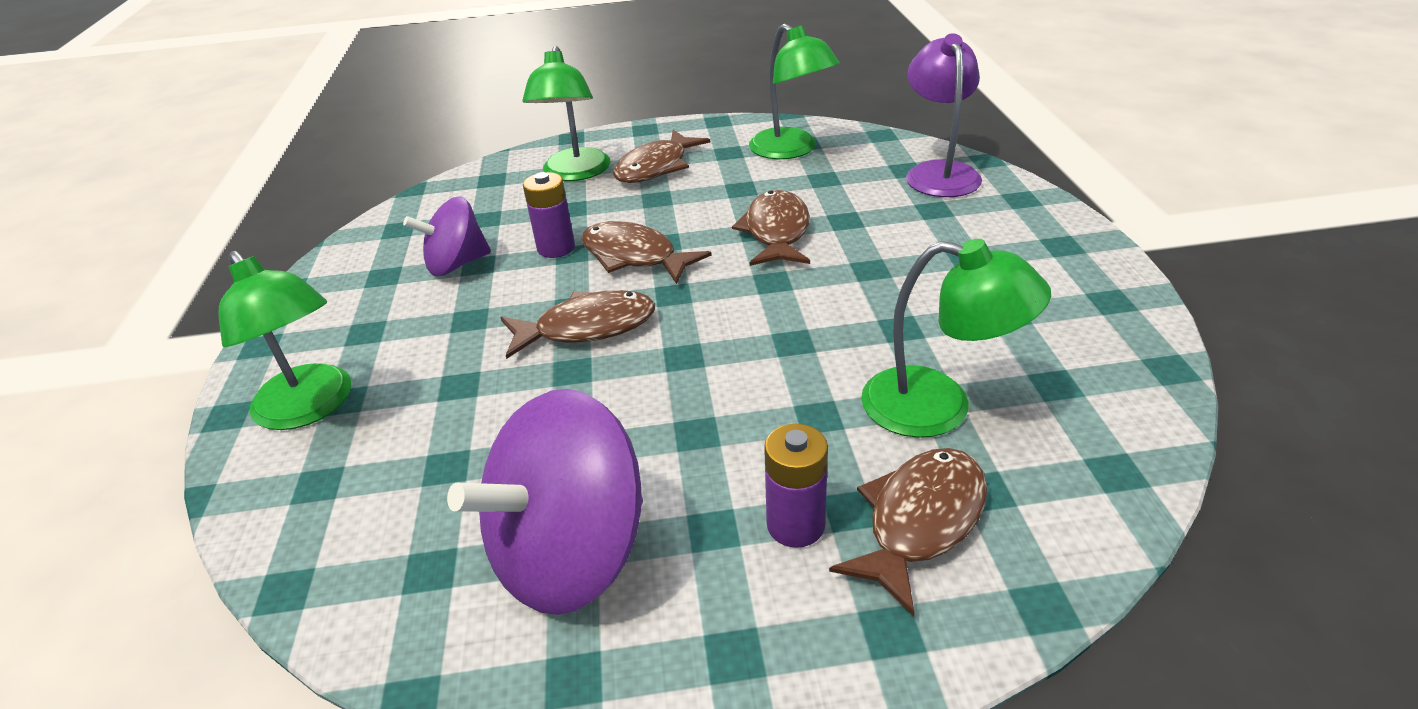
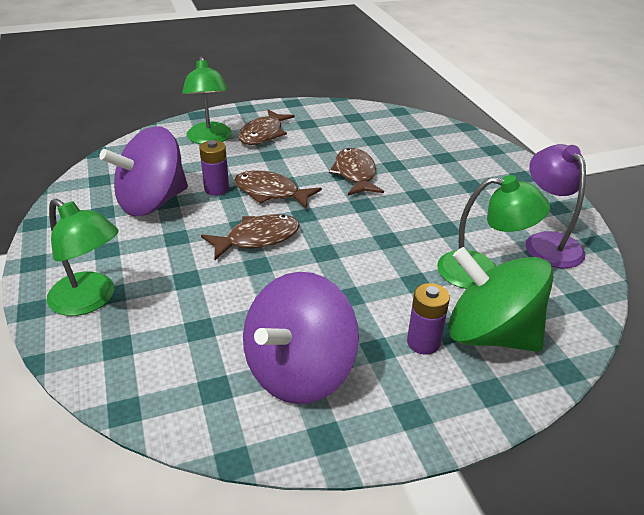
camera: 15 degrees left, 0 degrees up
(457, 264) = (152, 202): purple spinning top -> purple spinning top, size x1.66
(791, 150) = (347, 122): green lamp -> none
(920, 522) = (490, 334): brown fish -> green spinning top
(939, 172) = (441, 134): purple lamp -> purple lamp (547, 242)

